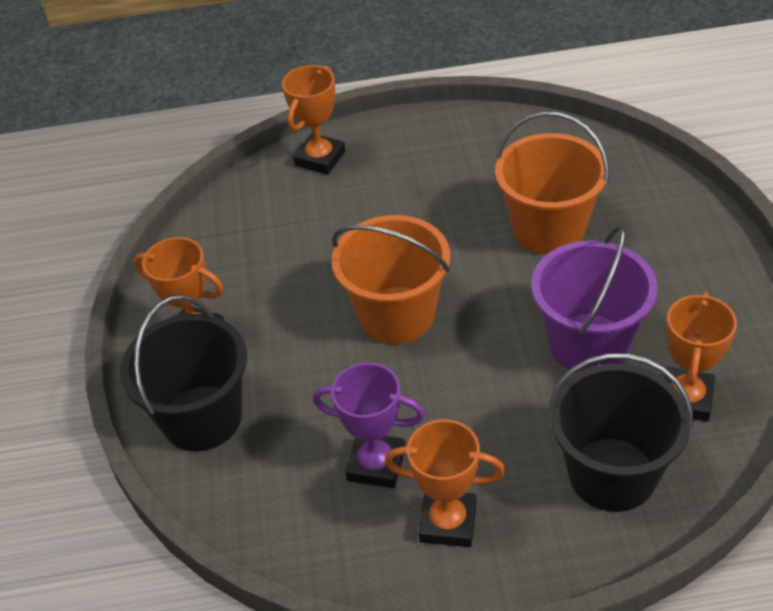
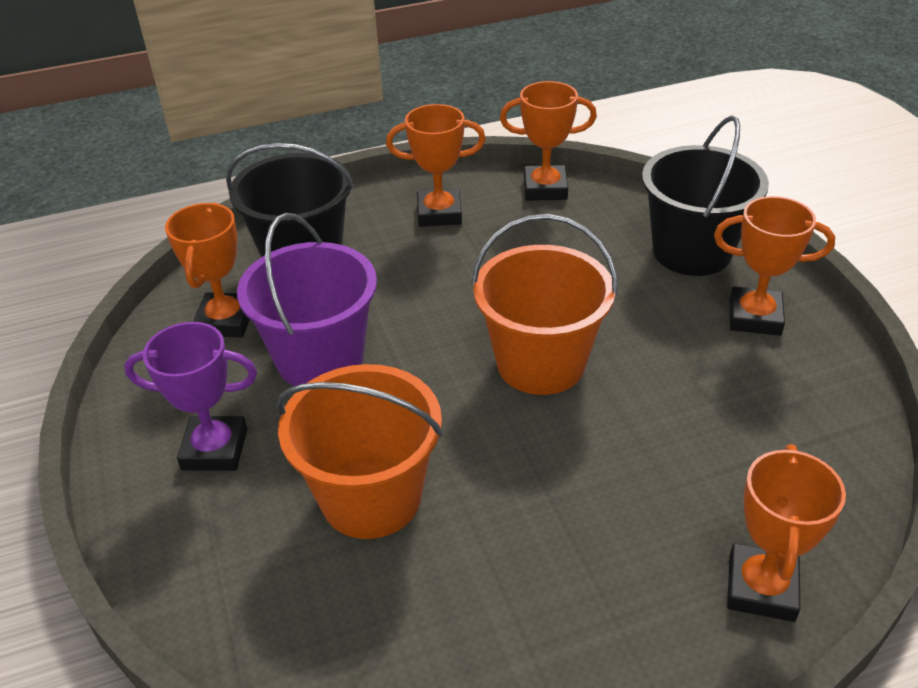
camera: 165 degrees right, 5 degrees down
(309, 546) = (545, 188): none -> orange trophy
(376, 464) = (512, 240): purple trophy -> purple trophy (215, 449)

